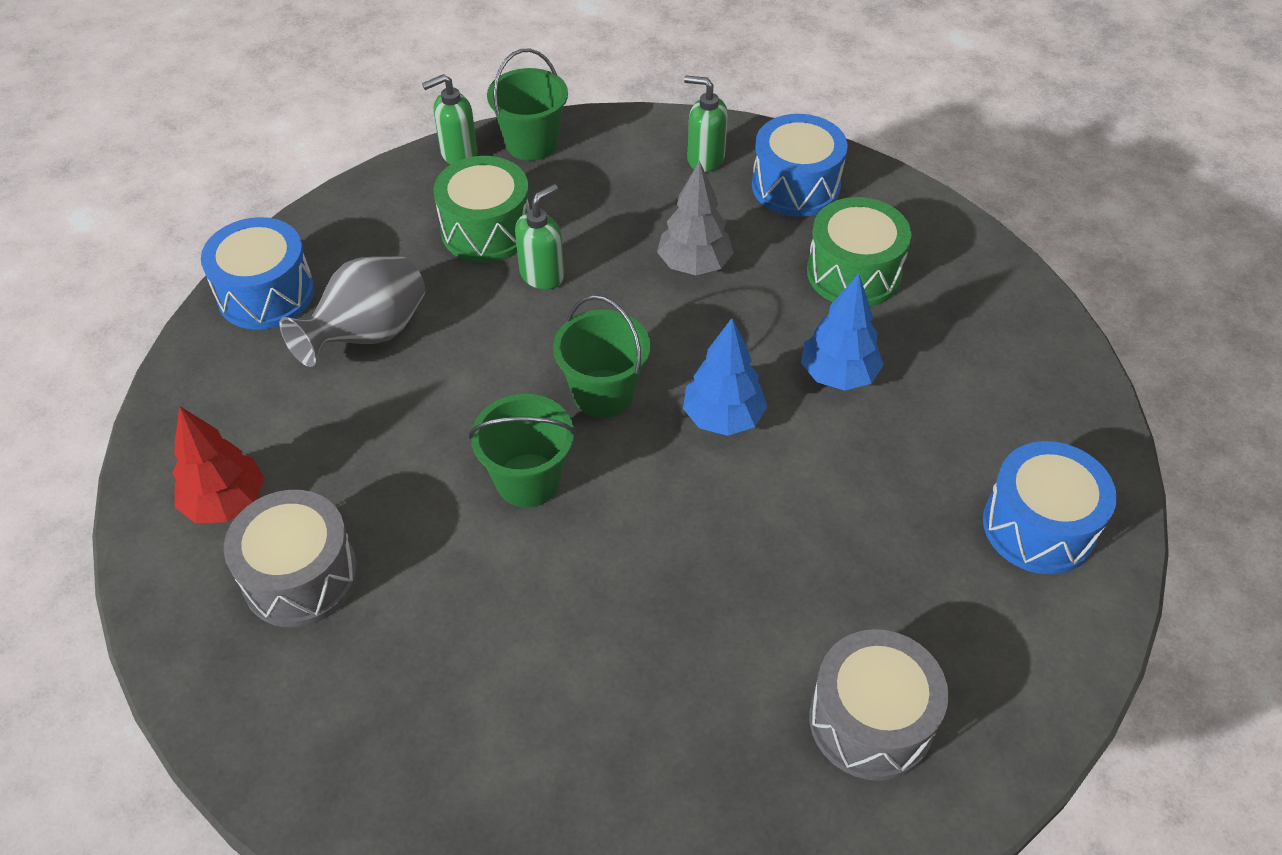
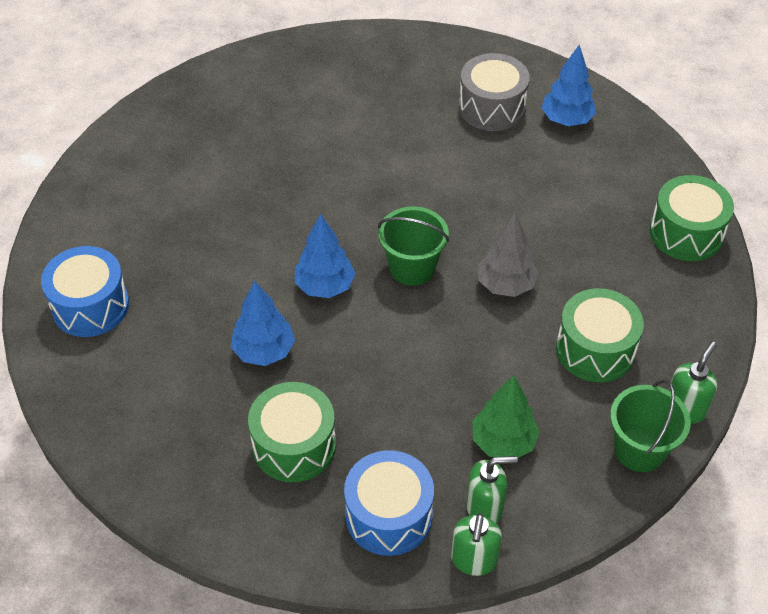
camera: 150 degrees right, 0 degrees up
(226, 503) = (566, 120): red tree -> blue tree
(266, 294) = (686, 233): blue drum -> green drum
(368, 335) = (593, 237): grey vase -> none
(528, 480) = (416, 199): green bucket -> none
(542, 275) = (522, 332): green soap dispenser -> green soap dispenser (474, 560)
(647, 196) = (503, 442): none -> green tree
(694, 265) = (420, 393): grey tree -> grey tree (505, 285)
(870, 721) = (156, 168): grey drum -> none

